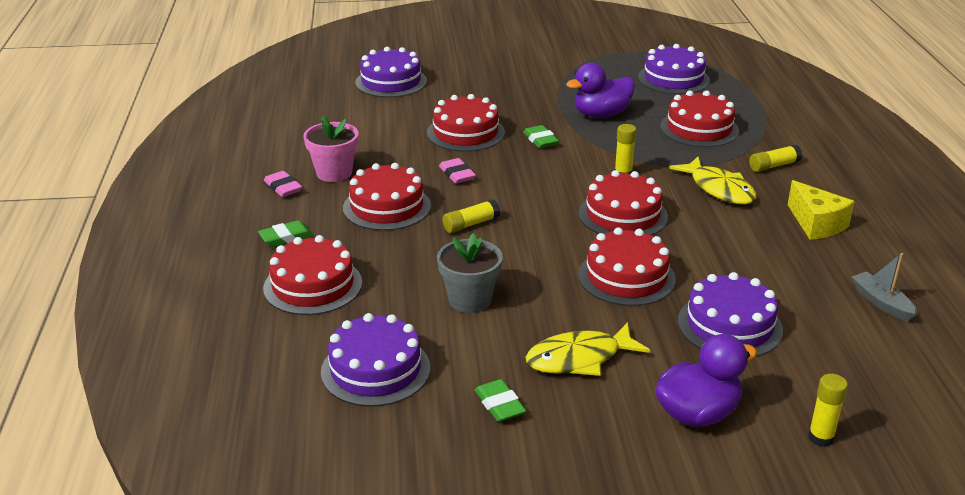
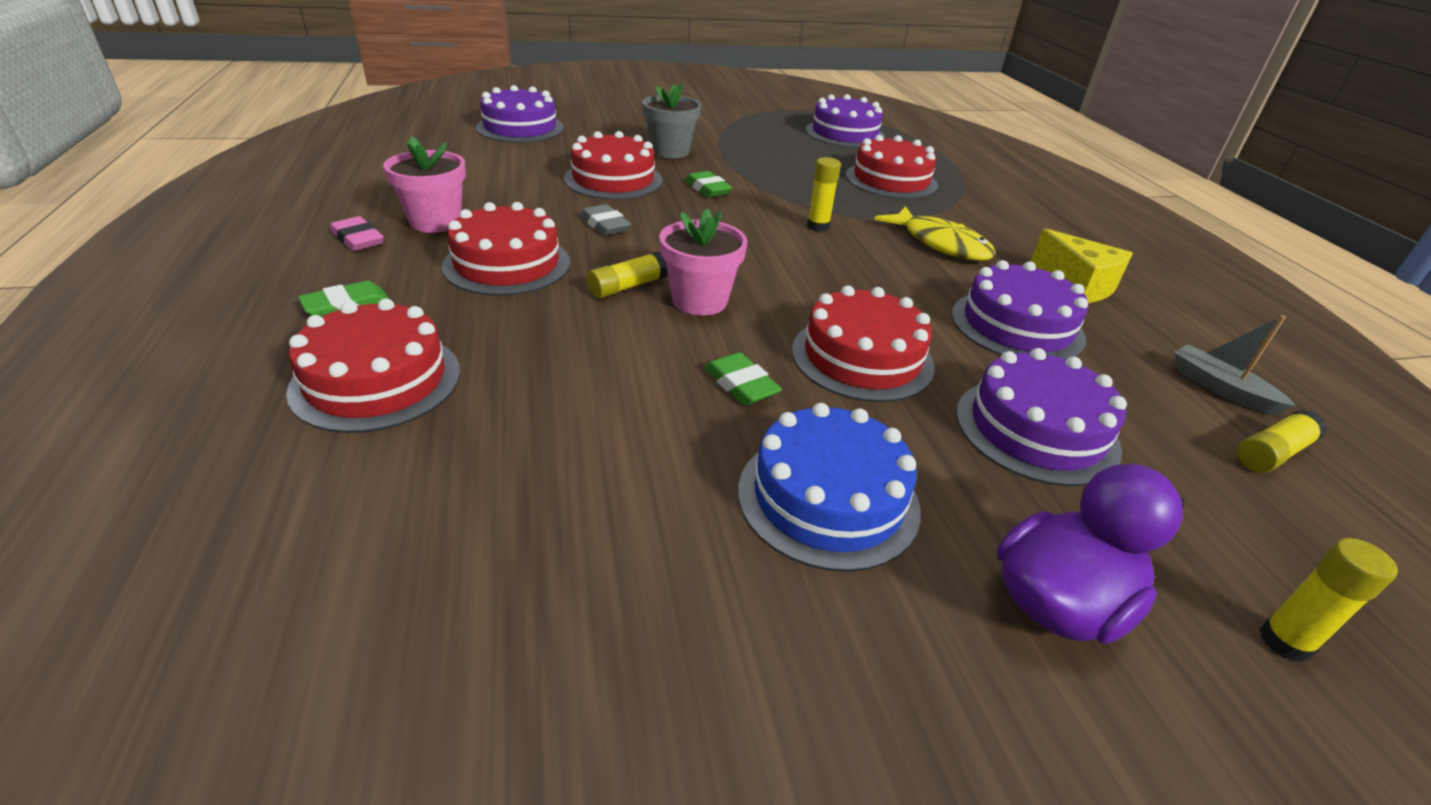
camera: 10 degrees left, 5 degrees up
(375, 370) = (470, 538): purple cake -> purple cake (1017, 326)
(457, 174) = (605, 225): pink eraser -> grey eraser
(470, 300) = (634, 399): grey flower pot -> grey flower pot (670, 151)
(499, 405) = (705, 604): green eraser -> green eraser (741, 384)
(520, 235) = (699, 301): none -> pink flower pot
(579, 359) = (828, 498): yellow fish -> blue cake
(601, 115) = (774, 165): purple duck -> none
(623, 215) = (832, 274): red cake -> none
(774, 166) = (992, 219): yellow glue stick -> yellow glue stick (1272, 453)

